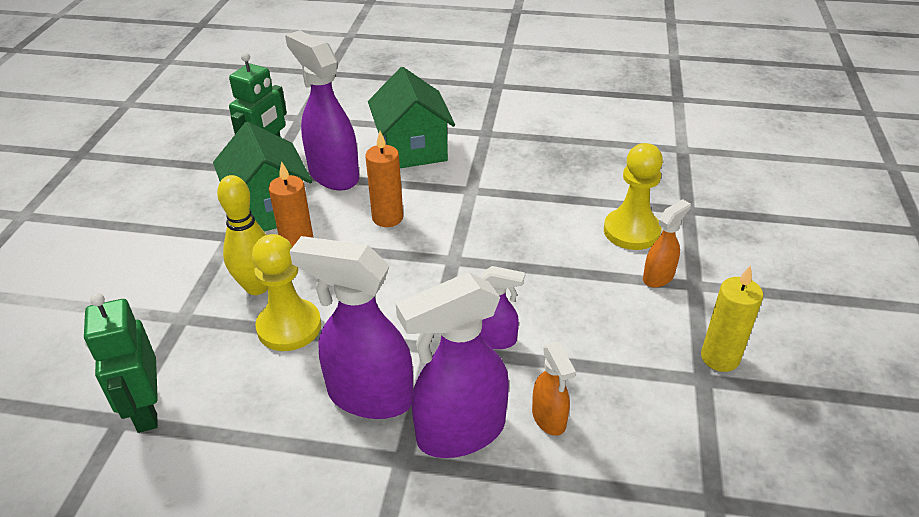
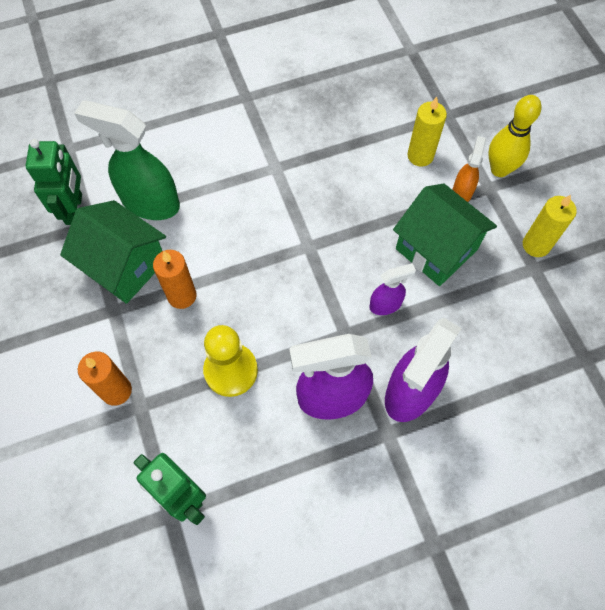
camera: 30 degrees left, 25 degrees up
(257, 287) = (176, 347): yellow bowling pin -> yellow bowling pin (499, 169)
(333, 175) = (150, 203): purple spray bottle -> green spray bottle
(387, 218) = (229, 228): orange candle -> orange candle (116, 391)
(412, 149) = (197, 143): green house -> green house (436, 249)
(549, 418) = (459, 351): orange spray bottle -> none
(631, 231) = (420, 156): yellow pawn -> yellow candle

